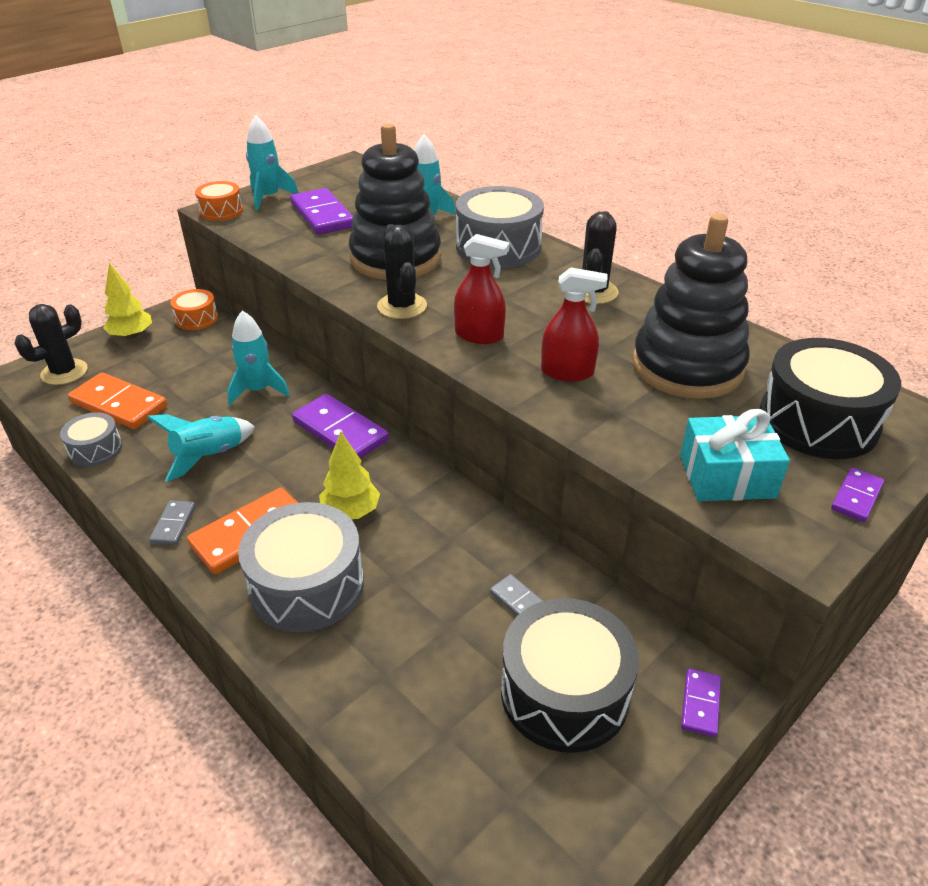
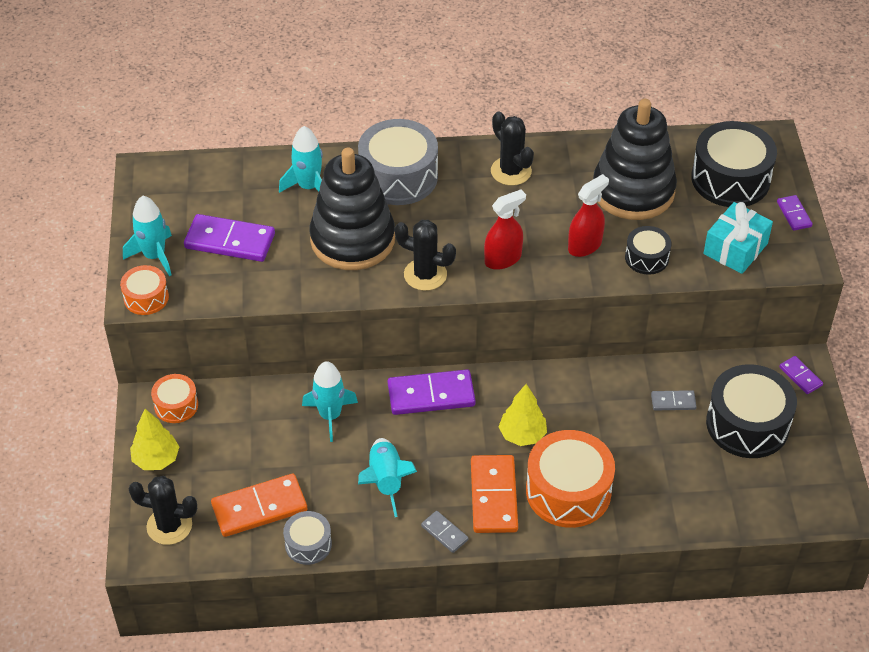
camera: 50 degrees left, 10 degrees up
(64, 372) = (169, 526): black cactus -> black cactus turned 75 degrees counterclockwise
(307, 585) = (568, 491): grey drum -> orange drum
(612, 418) = (646, 258): none -> black drum

